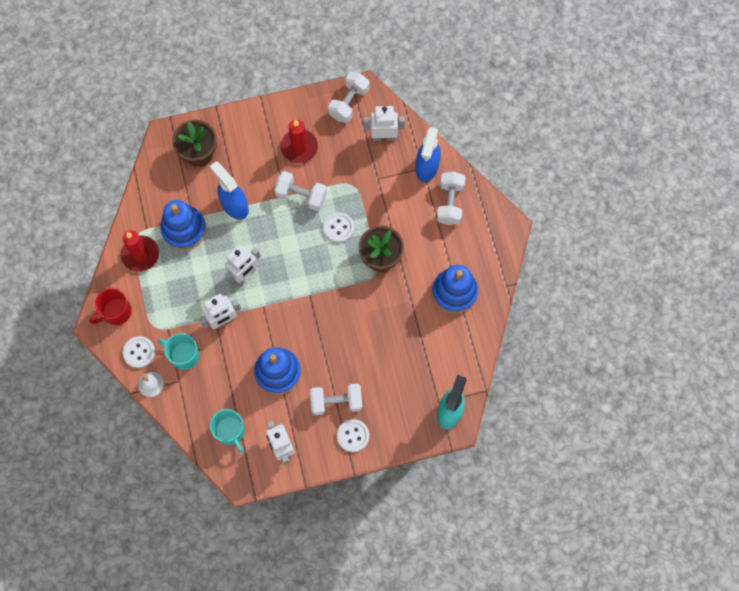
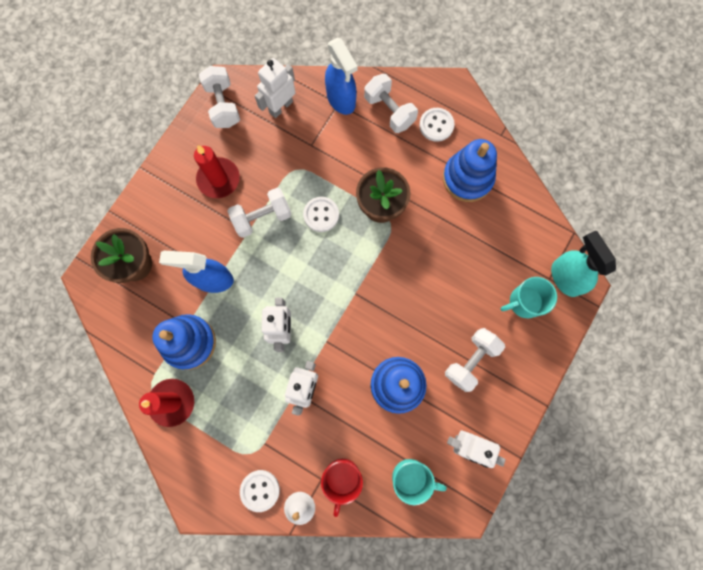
camera: 45 degrees left, 5 degrees up
(116, 312) = (202, 475): red mug -> red mug (342, 478)
(184, 355) = (302, 452): turquoise mug -> turquoise mug (524, 302)
(353, 436) = (513, 375): white button -> white button (436, 125)

